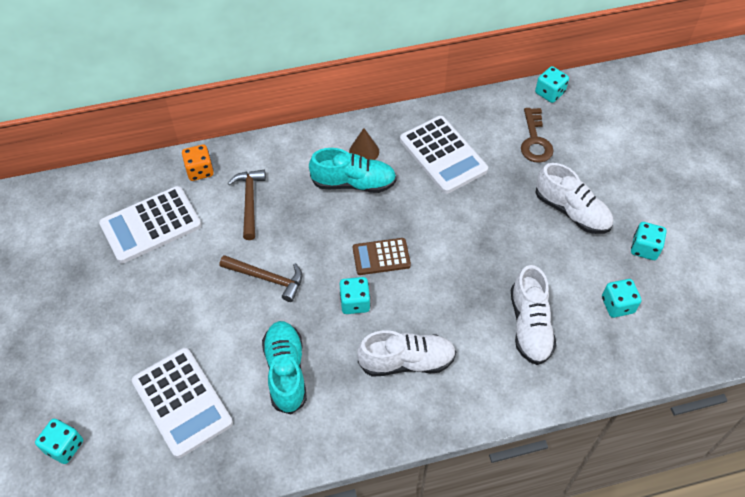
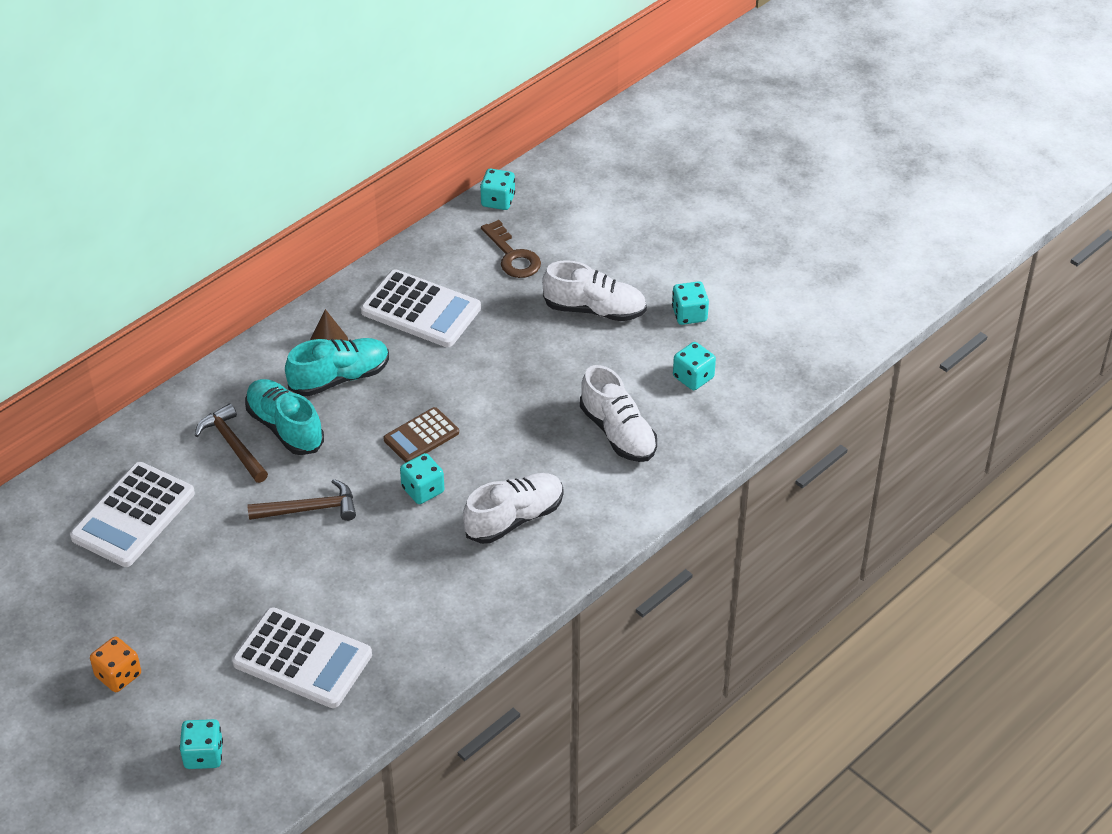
camera: 30 degrees left, 10 degrees down
(200, 171) = (148, 438): orange dice -> orange dice (118, 675)
(286, 371) = (394, 583): turquoise shoe -> turquoise shoe (285, 427)

